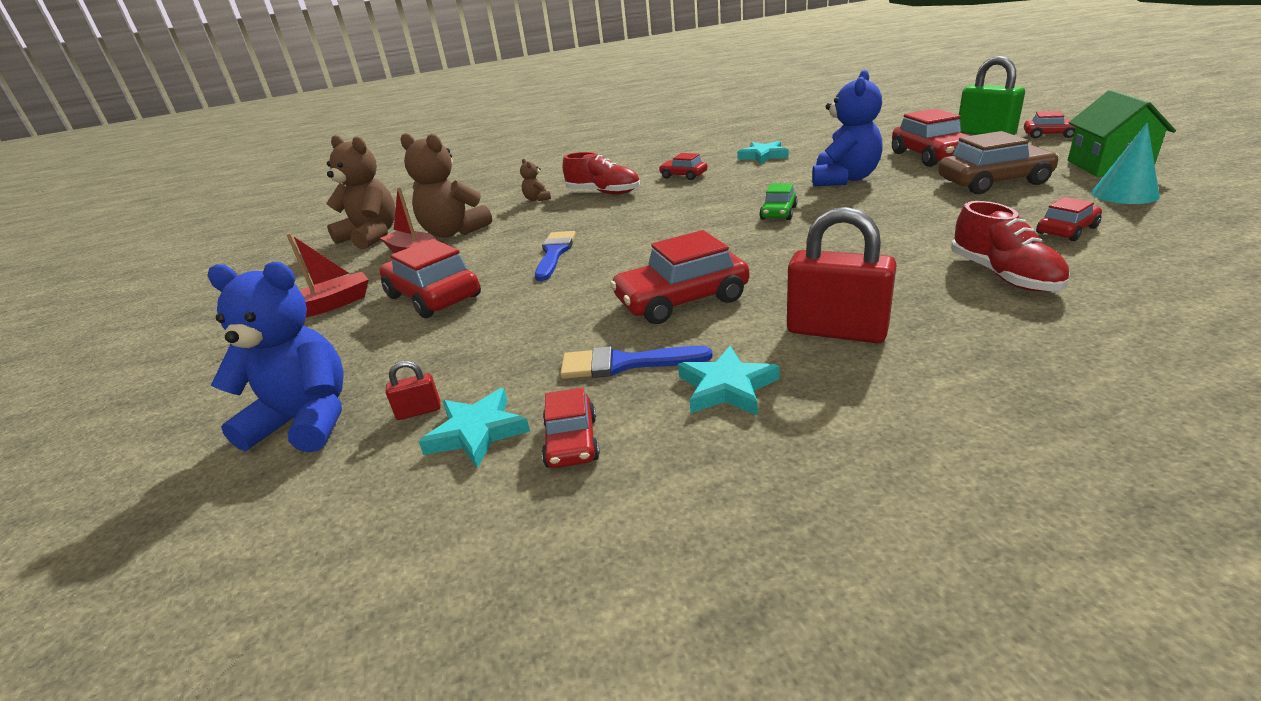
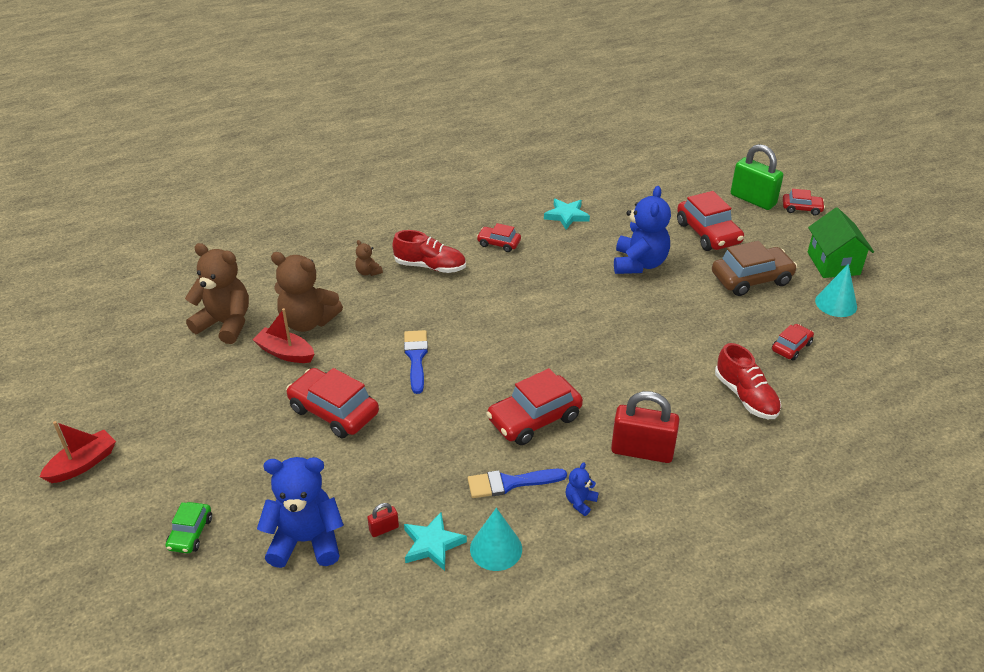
camera: 15 degrees left, 10 degrees up
(331, 305) = (246, 421): red boat -> red boat (83, 464)
(572, 442) = (496, 548): red car -> turquoise cone
(727, 387) = (580, 502): turquoise star -> blue teddy bear
(778, 213) = (590, 311): green car -> green car (190, 533)

